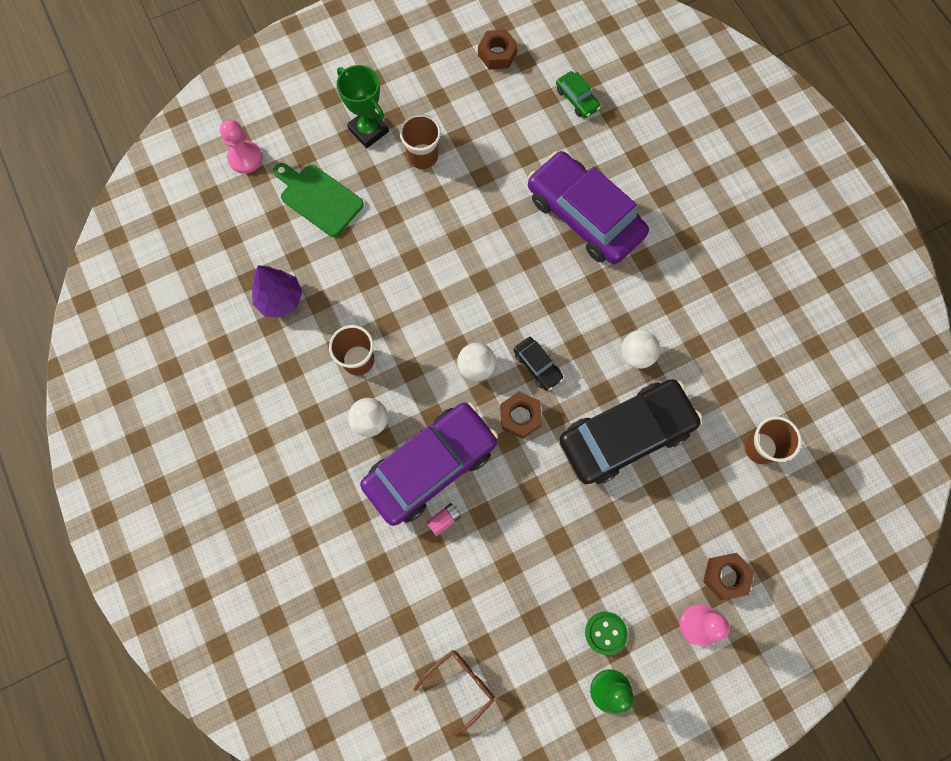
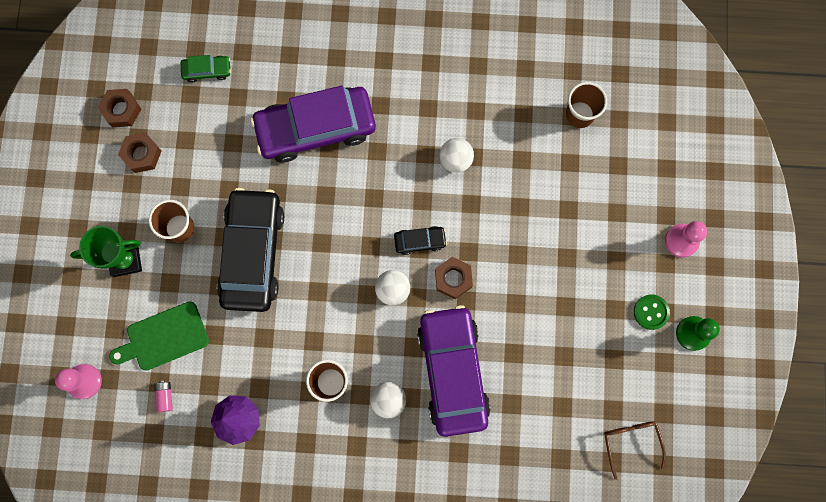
camera: 60 degrees left, 5 degrees up
(444, 520) = (501, 385): pink battery -> pink battery (165, 396)
(626, 435) = (514, 207): black car -> black car (253, 253)
(726, 576) = (658, 200): brown nut -> brown nut (142, 154)

